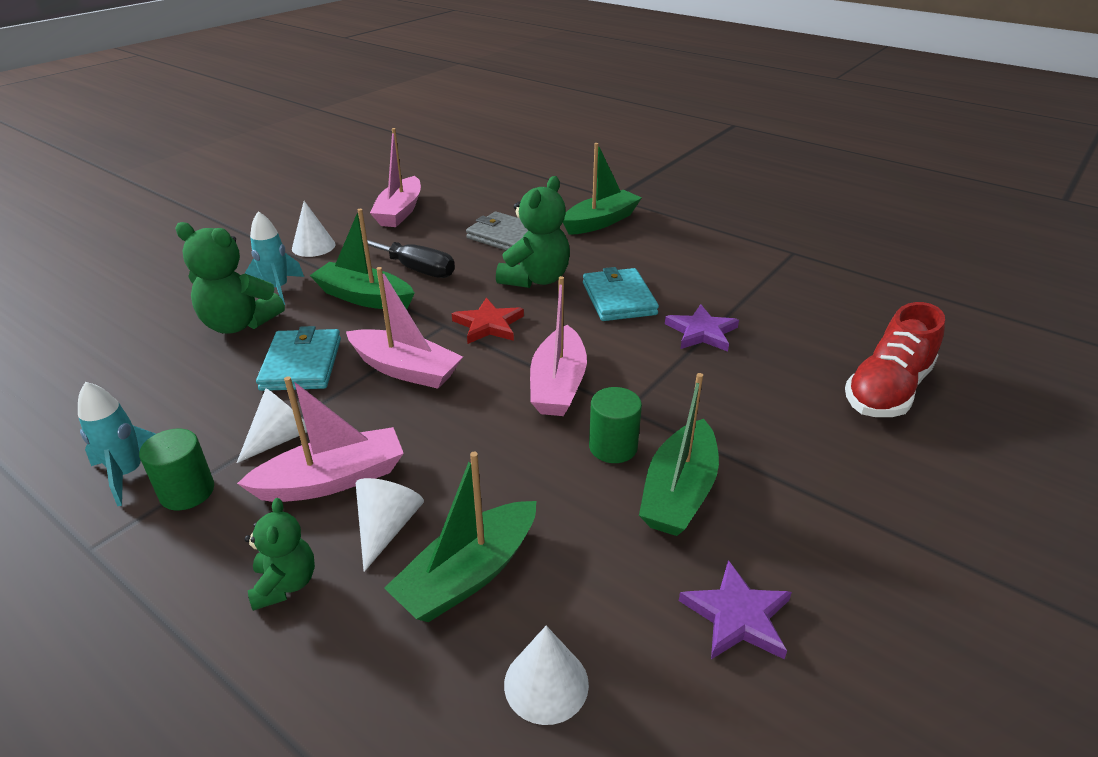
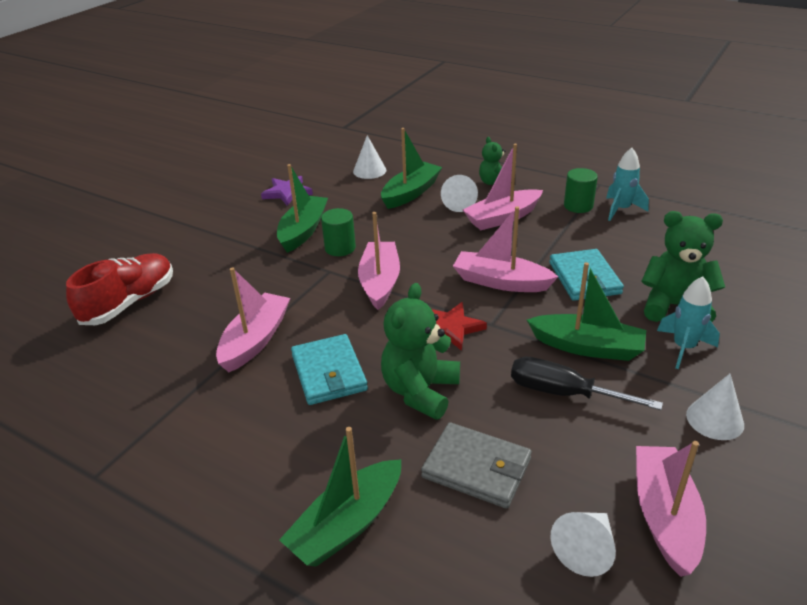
camera: 175 degrees right, 0 degrees up
(281, 438) = (552, 233): white cone -> white cone (585, 549)
(702, 332) = (255, 340): purple star -> pink boat

